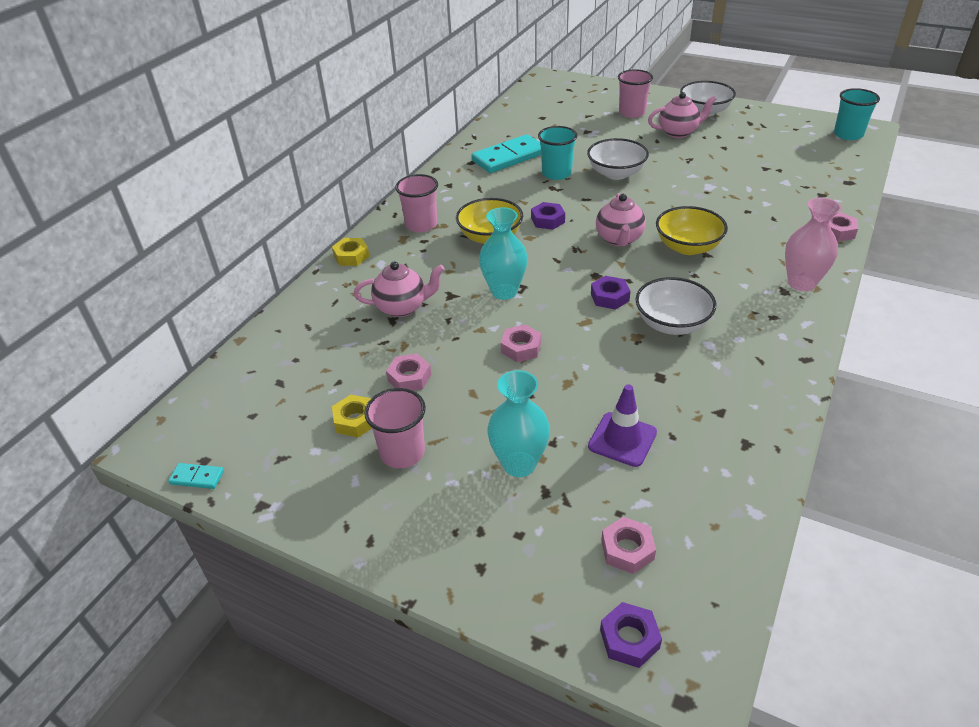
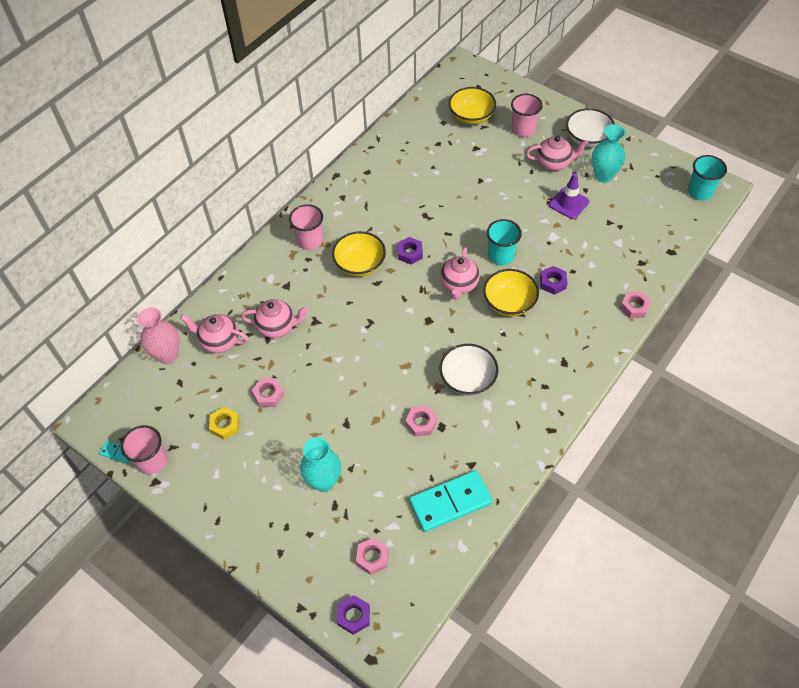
camera: 10 degrees right, 15 degrees up
(327, 332) = (219, 341): none -> pink teapot
(351, 256) = (250, 266): yellow nut -> none
(402, 452) = (251, 457): pink cup -> pink cup (152, 461)
(504, 291) = (355, 324): turquoise vase -> turquoise vase (603, 176)
(509, 157) = (400, 171): turquoise domino -> turquoise domino (450, 502)
(521, 348) = (352, 382): pink nut -> pink nut (421, 423)
(556, 173) = (433, 198): turquoise cup -> turquoise cup (501, 256)
(571, 110) = (471, 116): none -> yellow bowl
(609, 297) = (431, 344): purple nut -> purple nut (553, 283)
(616, 173) = (482, 207): white bowl -> none
(622, 439) = (397, 474): purple traffic cone -> purple traffic cone (568, 203)
(801, 283) = (580, 357): pink vase -> pink vase (167, 355)

